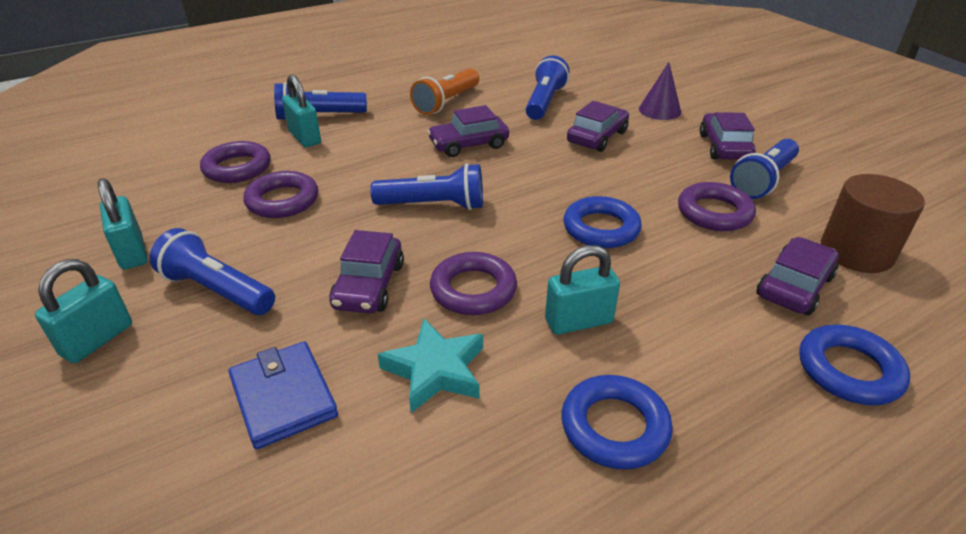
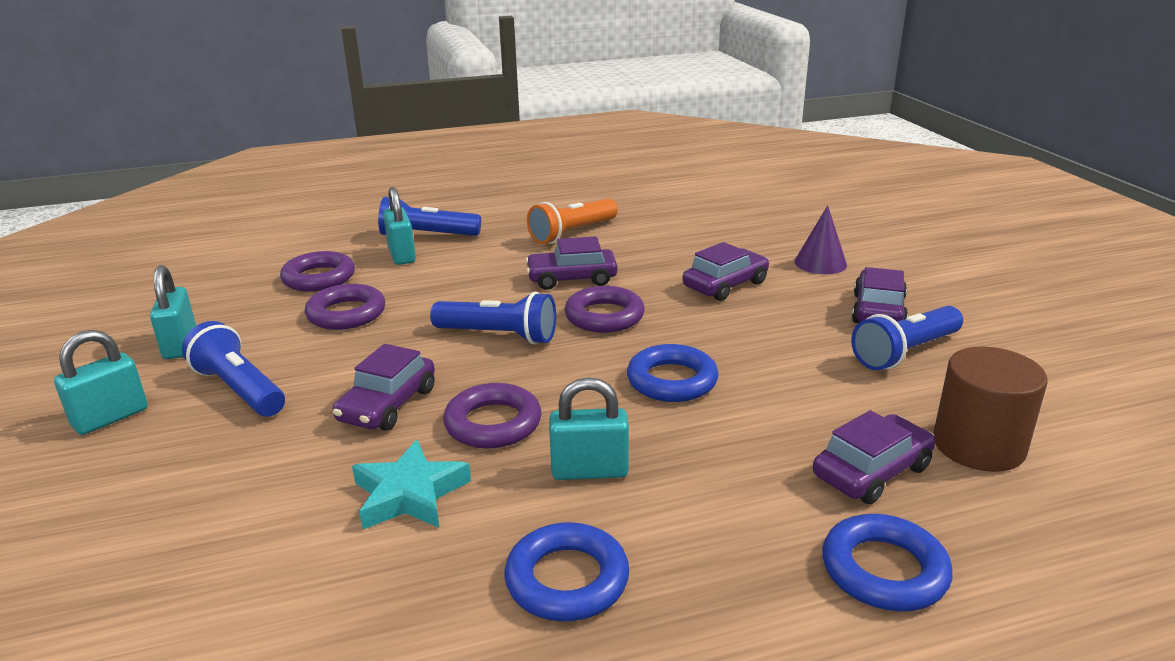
camera: 15 degrees right, 10 degrees down
(284, 397) = (249, 494): blue wallet -> none
(545, 102) = (685, 242): blue flashlight -> none
(714, 212) = (820, 380): purple ring -> purple ring (604, 316)

